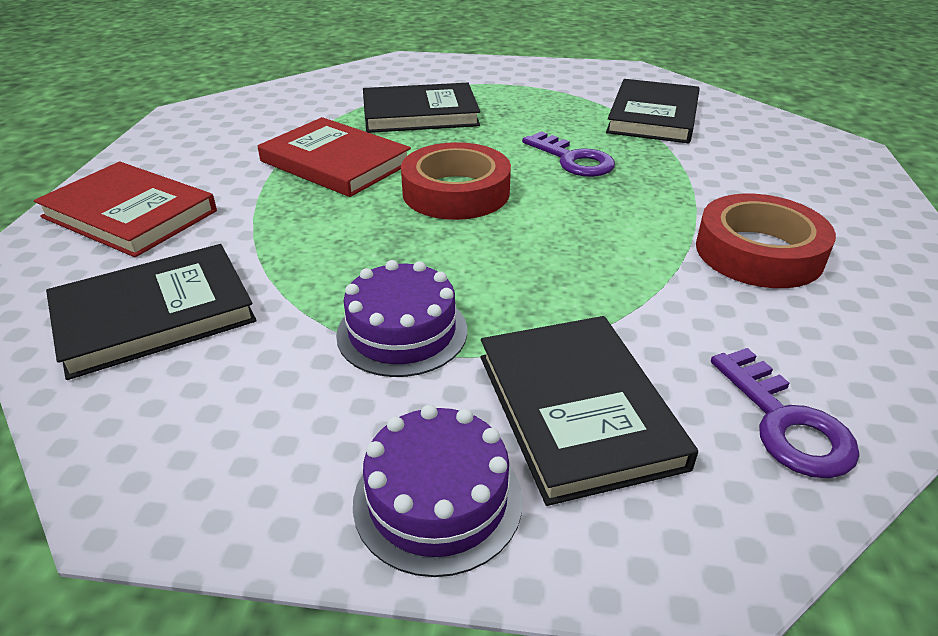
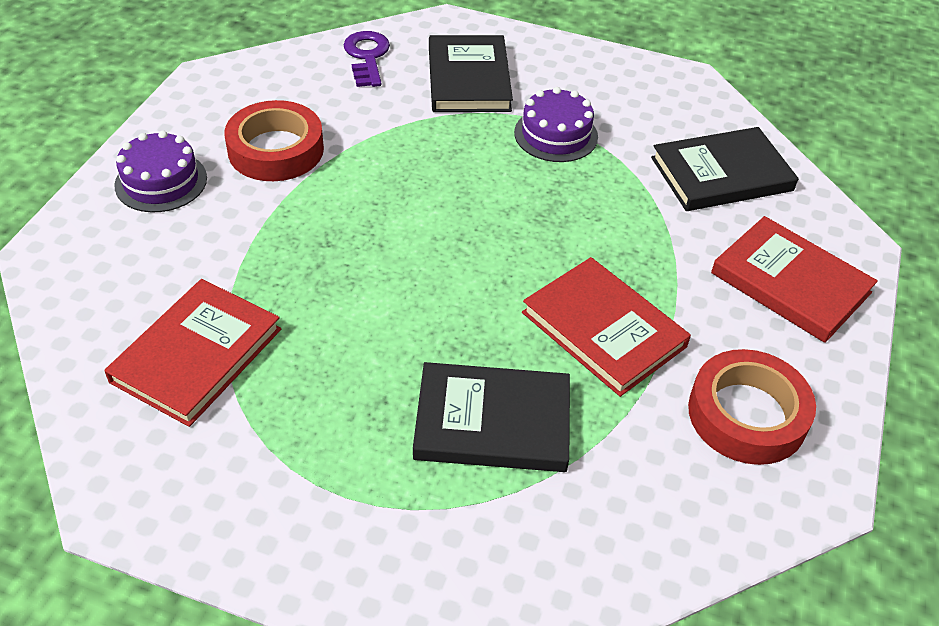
camera: 170 degrees left, 10 degrees up
(437, 500) = (550, 57): purple cake -> purple cake (161, 181)
(456, 192) = (486, 258): red tape -> red tape (747, 414)
(573, 160) = (348, 286): purple key -> none
(653, 116) = (197, 355): black book -> red book

